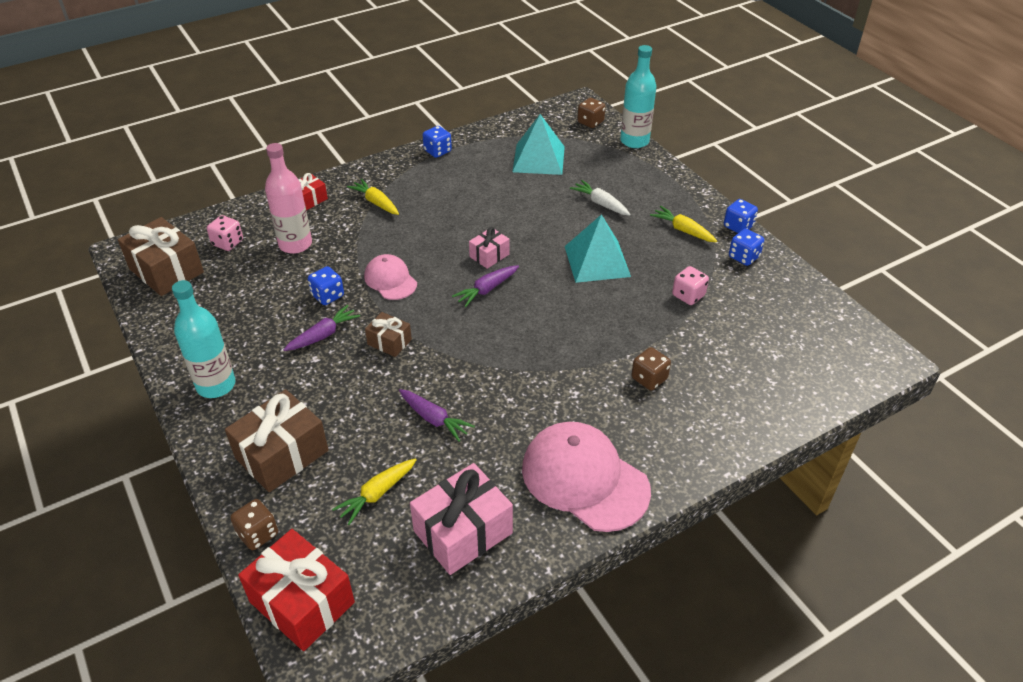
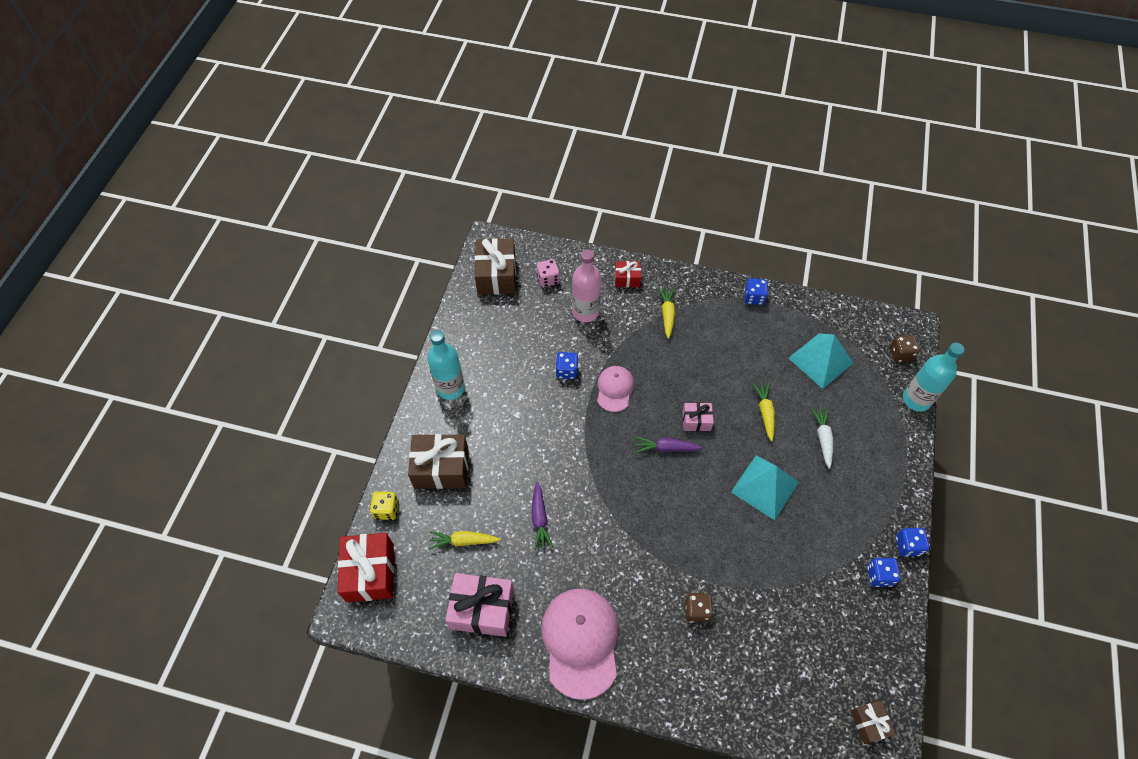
camera: 45 degrees right, 15 degrees up
(258, 534) = (386, 510): brown dice -> yellow dice
(323, 335) = (537, 400): purple carrot -> none
(389, 342) = (568, 438): brown gift -> brown gift (869, 723)
(683, 230) = (859, 513): yellow carrot -> yellow carrot (765, 412)
(688, 295) = (798, 571): pink dice -> none

